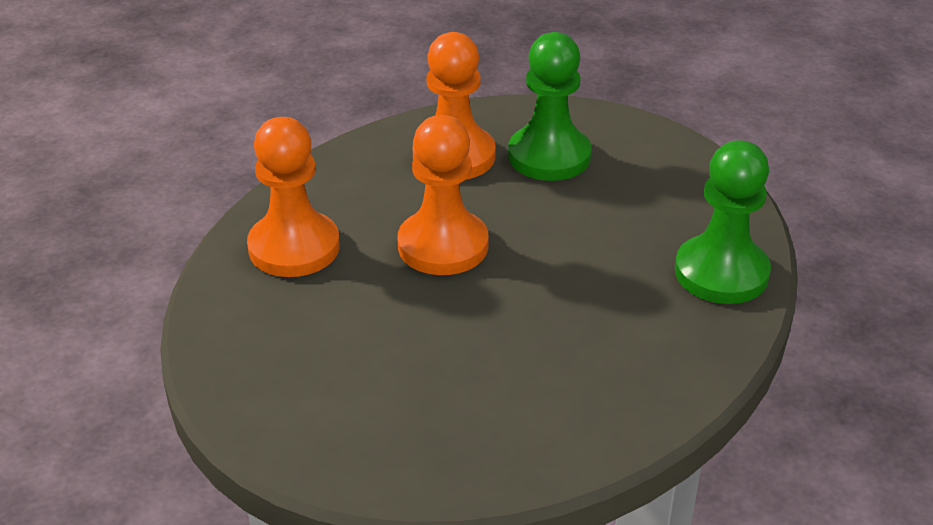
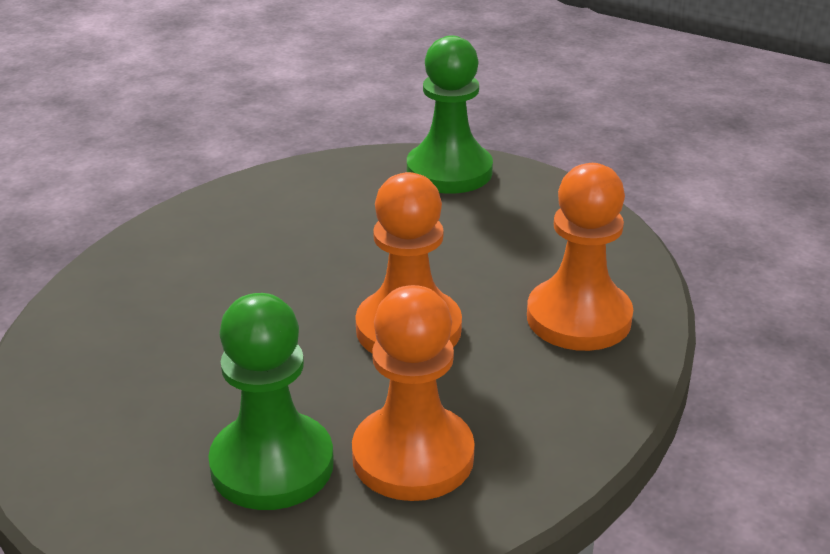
camera: 175 degrees right, 5 degrees down
(721, 273) = (93, 316): green pawn -> green pawn (449, 171)

